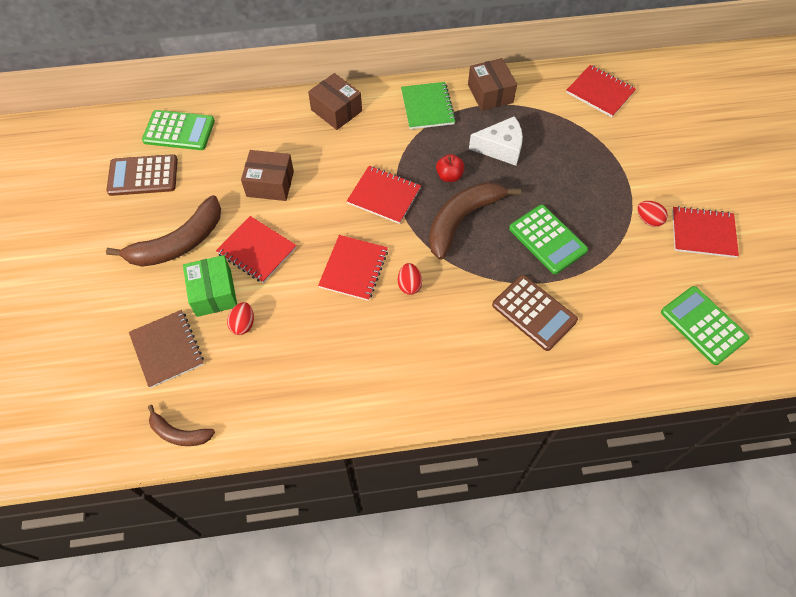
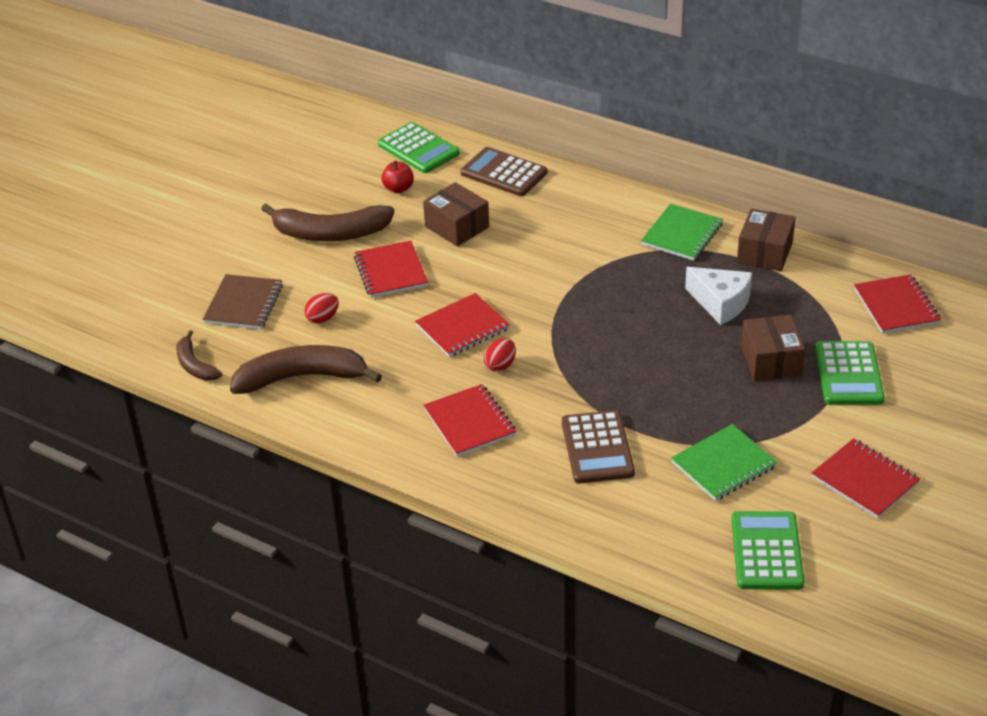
camera: 40 degrees right, 20 degrees down
(143, 176) = (352, 169): brown calculator -> brown calculator (504, 173)
(213, 293) = (321, 284): green box -> none
(336, 110) = (584, 197): brown box -> brown box (771, 361)
(384, 196) = (554, 286): red notebook -> red notebook (469, 422)
(449, 176) = (638, 301): red apple -> red apple (398, 188)
(462, 220) = (610, 341): brown banana -> brown banana (302, 377)
(547, 239) = (681, 399): green calculator -> green calculator (848, 374)
(618, 274) = (723, 465): none -> green notebook
(648, 220) = (814, 438): red egg -> none

